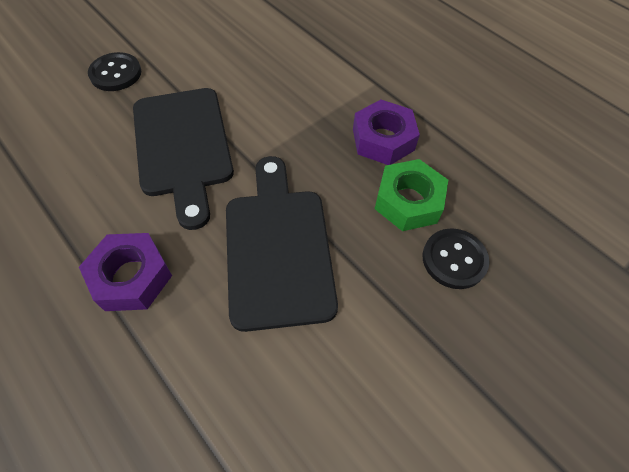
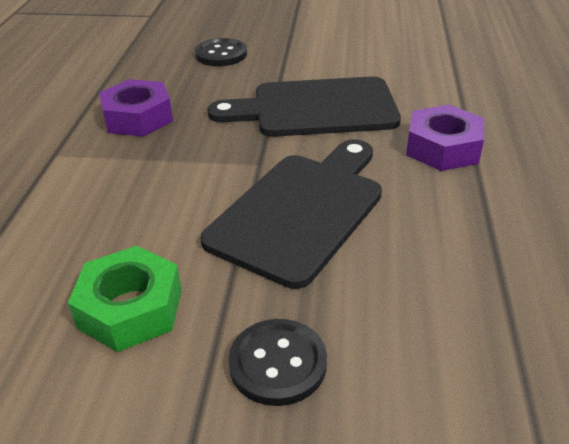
camera: 130 degrees left, 20 degrees down
(278, 248) = (315, 108): black cutting board -> black cutting board turned 45 degrees clockwise
(408, 201) = (194, 84): green nut -> green nut (130, 309)

